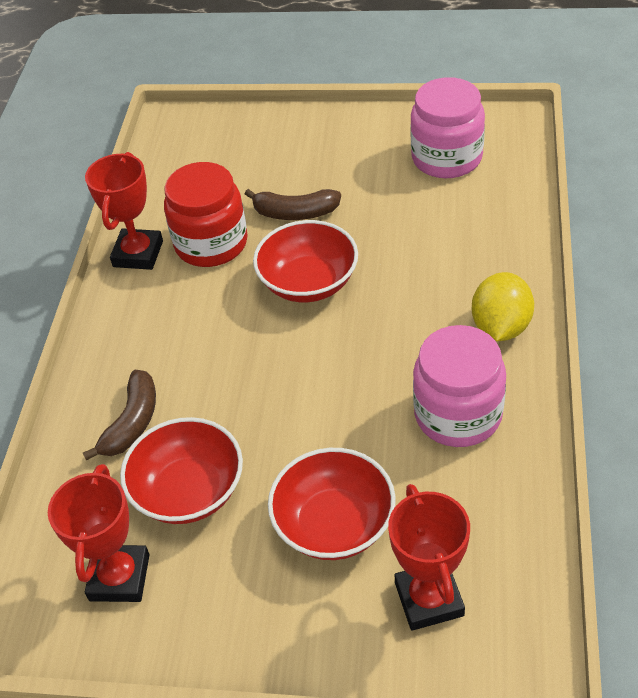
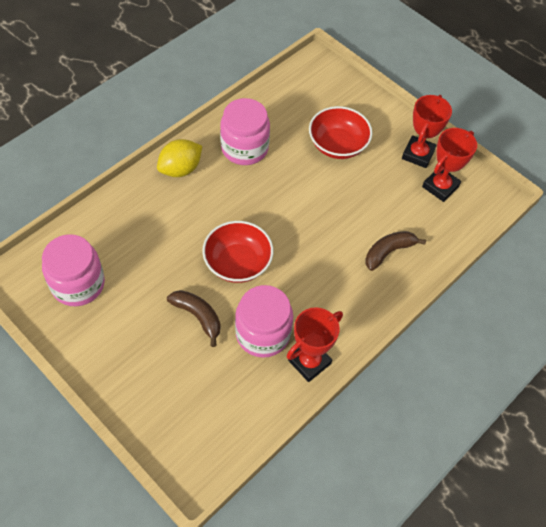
camera: 150 degrees left, 10 degrees up
(189, 491) = (386, 200): red bowl -> none
(211, 243) = (263, 333): red jar -> pink jar
(429, 599) = (328, 99): red trophy -> red trophy (418, 154)

